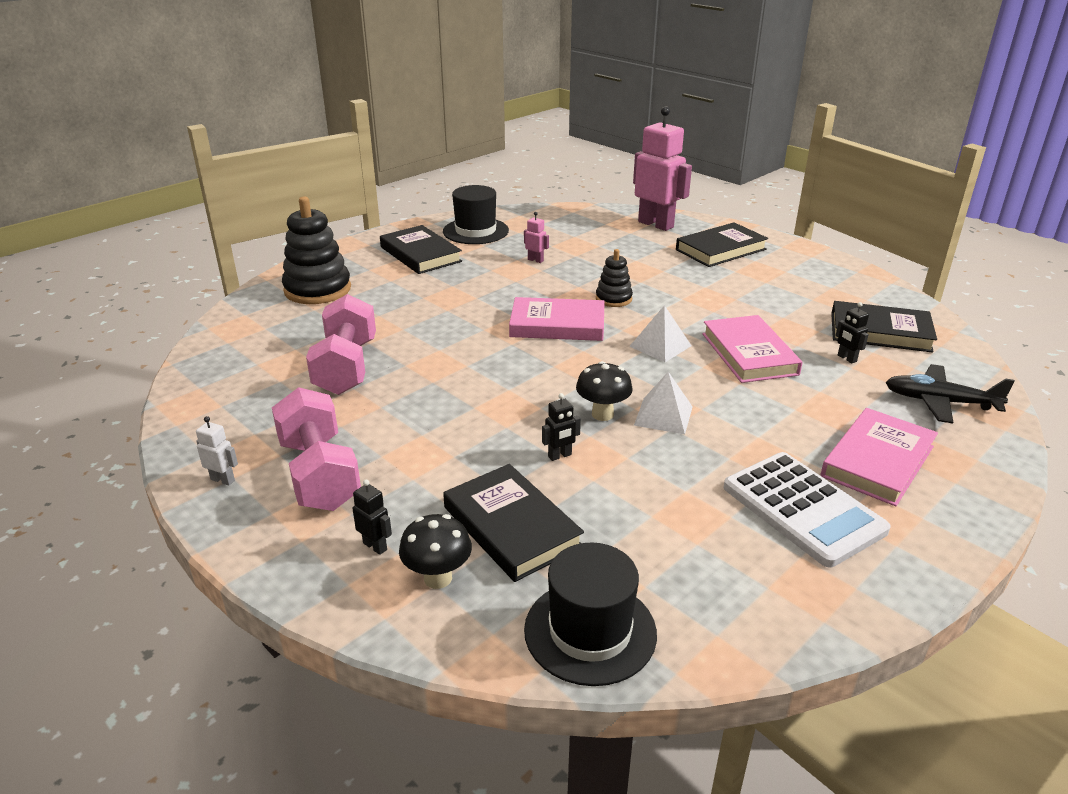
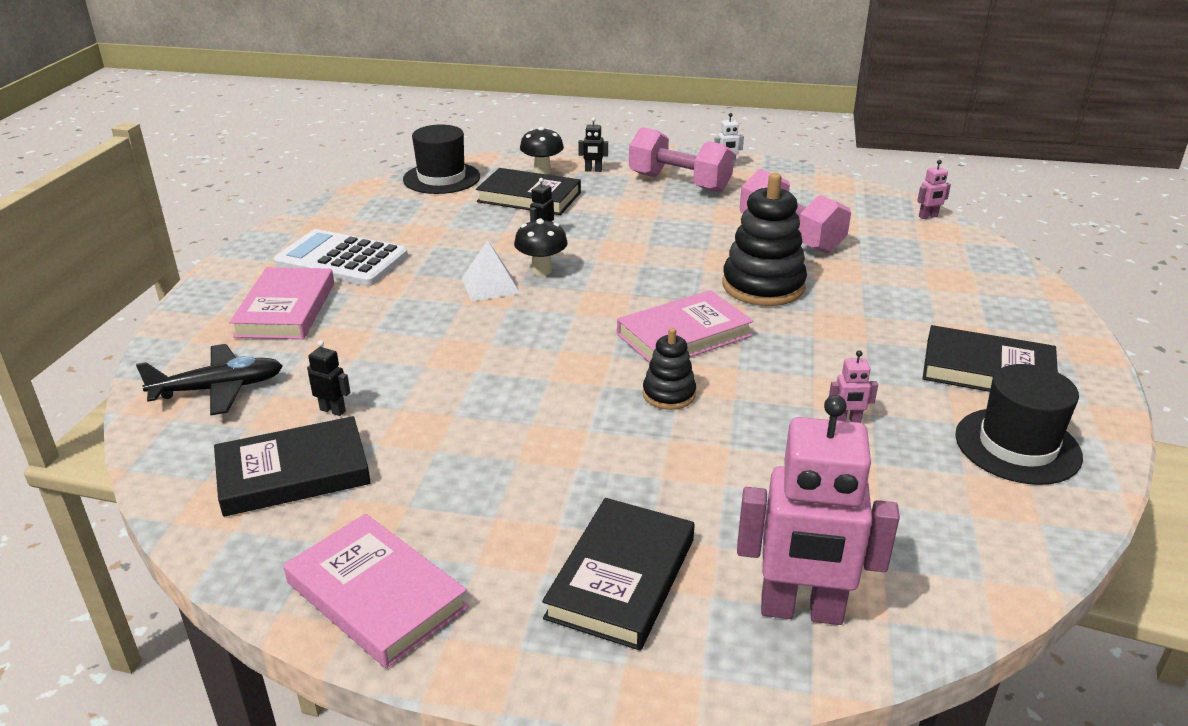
camera: 145 degrees right, 0 degrees up
(211, 341) = (928, 216): none -> pink robot
(317, 289) = (971, 284): black stacking toy -> black stacking toy (763, 286)
(660, 346) = (552, 350): white pyramid -> none
(749, 354) = (450, 375): pink book -> pink book (376, 595)

